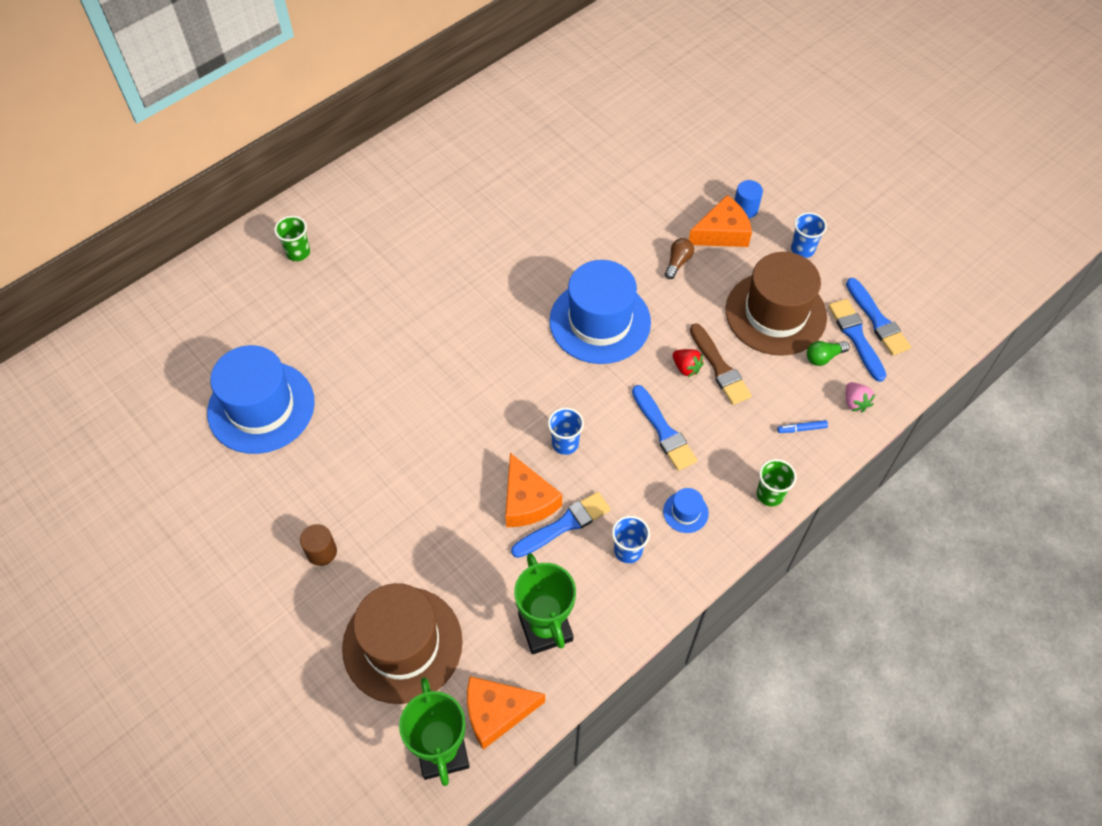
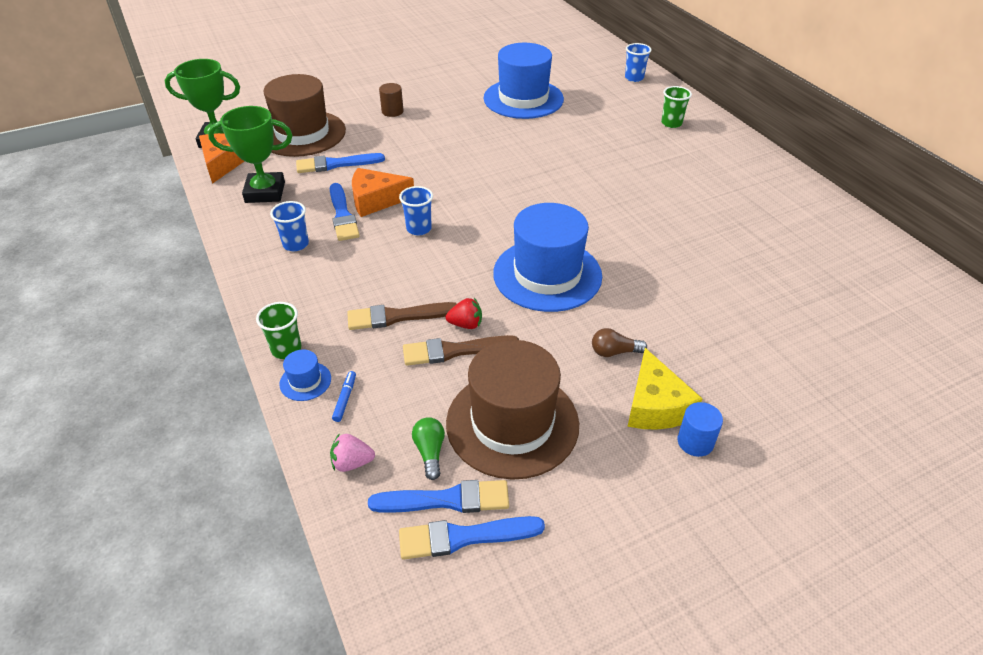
camera: 105 degrees right, 15 degrees down
(664, 431) = (399, 291): blue brush -> blue brush (336, 164)
(678, 262) = (614, 352): brown light bulb -> brown light bulb turned 135 degrees clockwise
(685, 512) = (307, 286): blue hat -> blue hat (305, 381)
(686, 368) = (466, 324): red strawberry -> red strawberry turned 150 degrees counterclockwise
(697, 422) = (397, 317): none -> brown brush
(722, 233) = (655, 405): orange cheese -> yellow cheese
(802, 249) = (612, 487): blue cup -> blue cup (634, 78)

